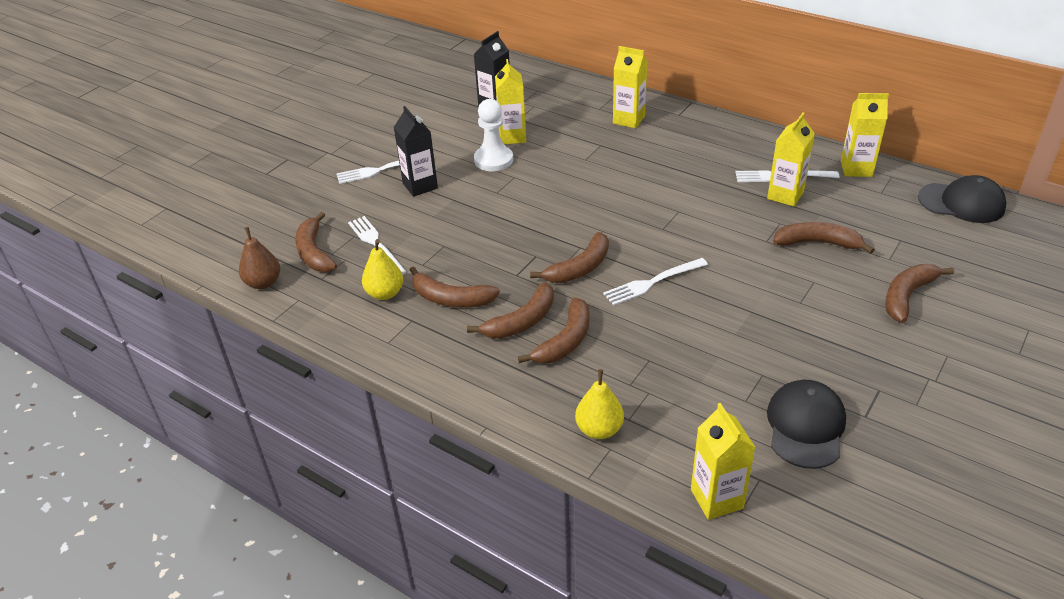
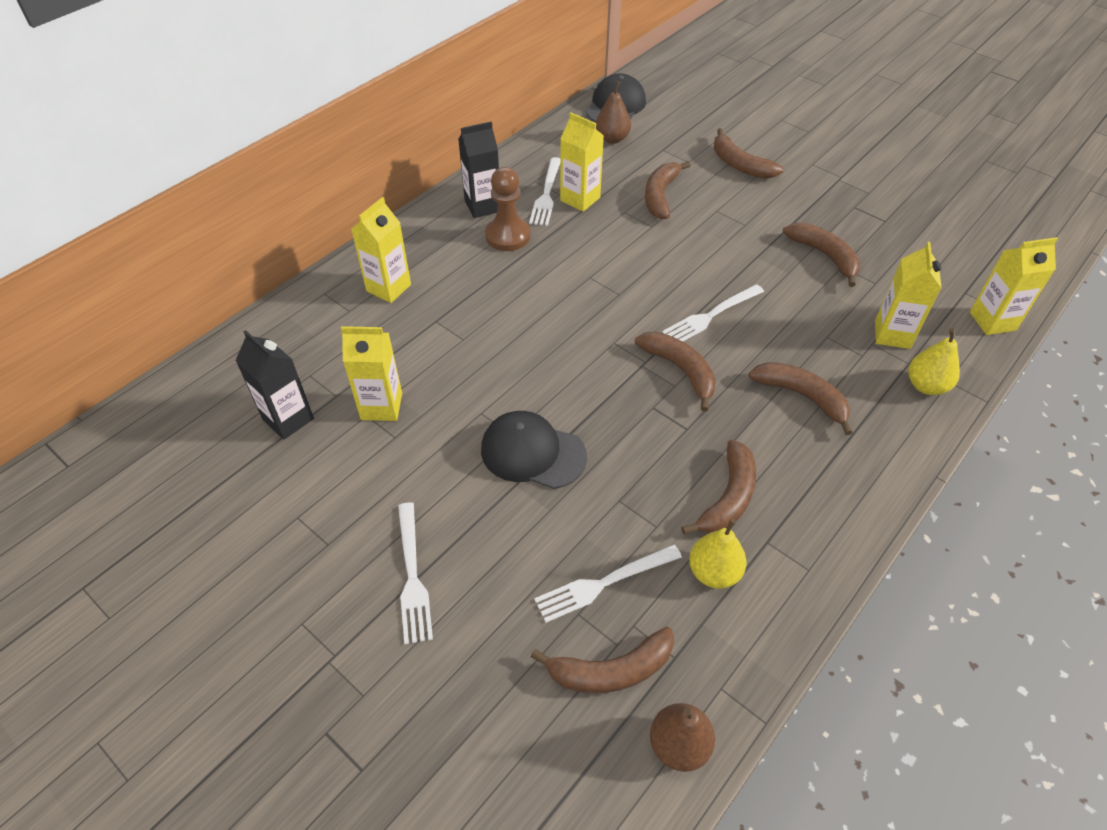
camera: 85 degrees left, 10 degrees up
(420, 186) = (471, 523): black carton -> black carton (483, 206)
(493, 160) = (433, 432): white pawn -> none
(522, 321) = (770, 431): brown banana -> brown banana (824, 256)
(652, 283) = (710, 316): white fork -> white fork turned 75 degrees clockwise
(713, 163) = (508, 236): none -> brown pawn
(805, 426) = (902, 254): black cap -> black cap (532, 452)
(856, 169) = (547, 147): yellow carton -> yellow carton (892, 334)
(897, 206) = (612, 139): none -> brown pear

